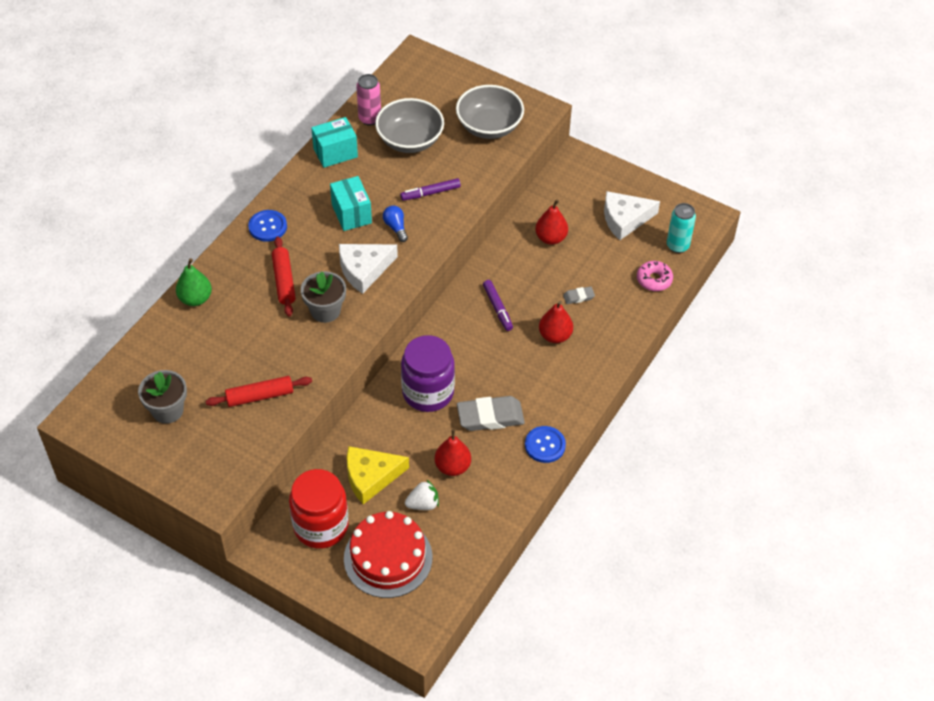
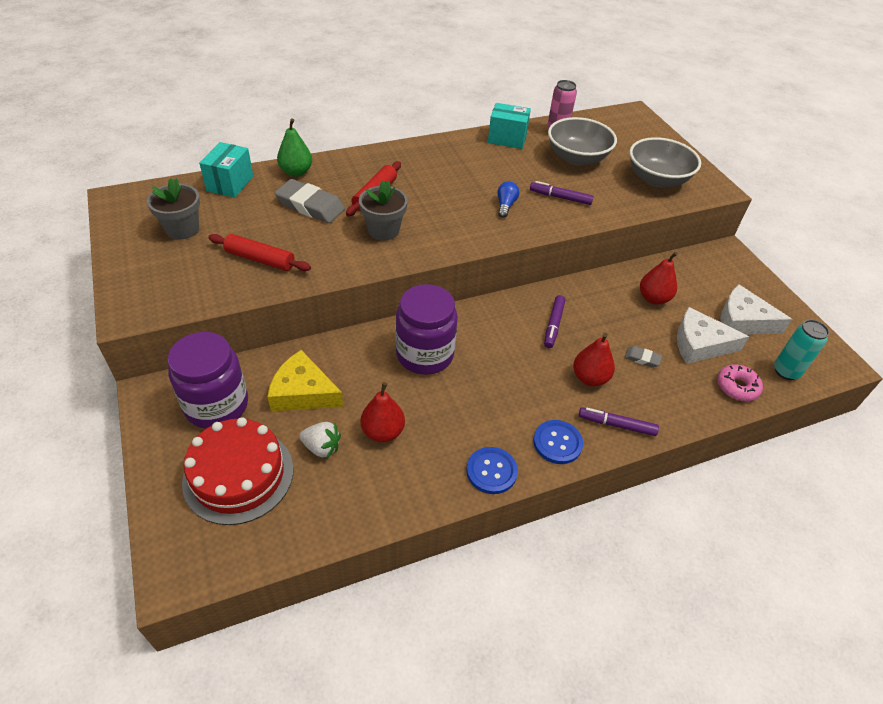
camera: 35 degrees right, 5 degrees down
(268, 227) = (403, 157): blue button -> blue button (557, 443)
(321, 526) = (217, 405): red jar -> purple jar
(351, 214) = (478, 179): turquoise box -> turquoise box (230, 183)
(364, 269) = (447, 219): white cheese -> white cheese (700, 344)
(490, 417) = (461, 410): grey eraser -> grey eraser (310, 206)
(597, 360) = (616, 425): none -> purple marker

